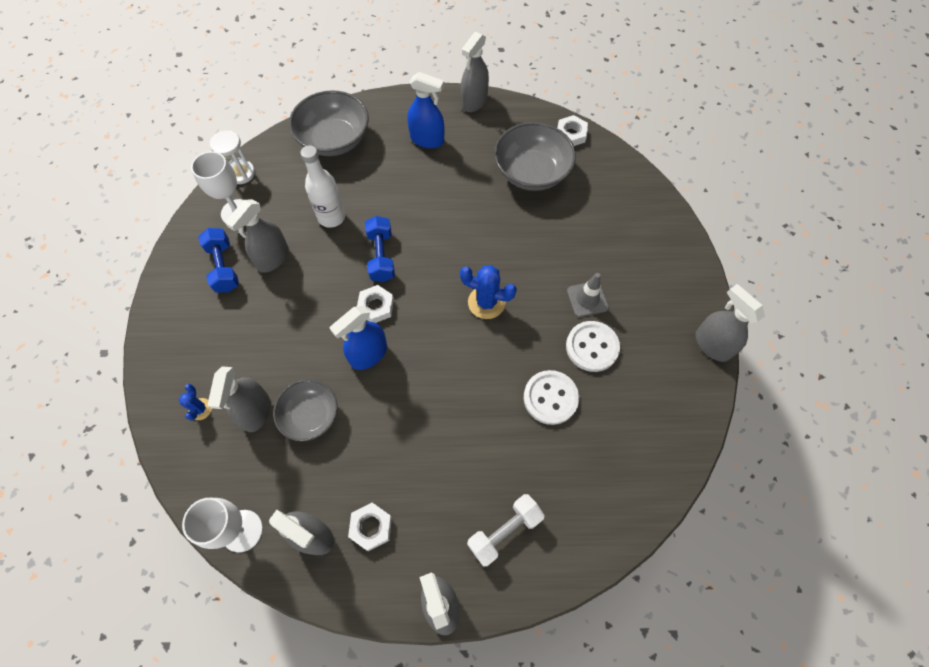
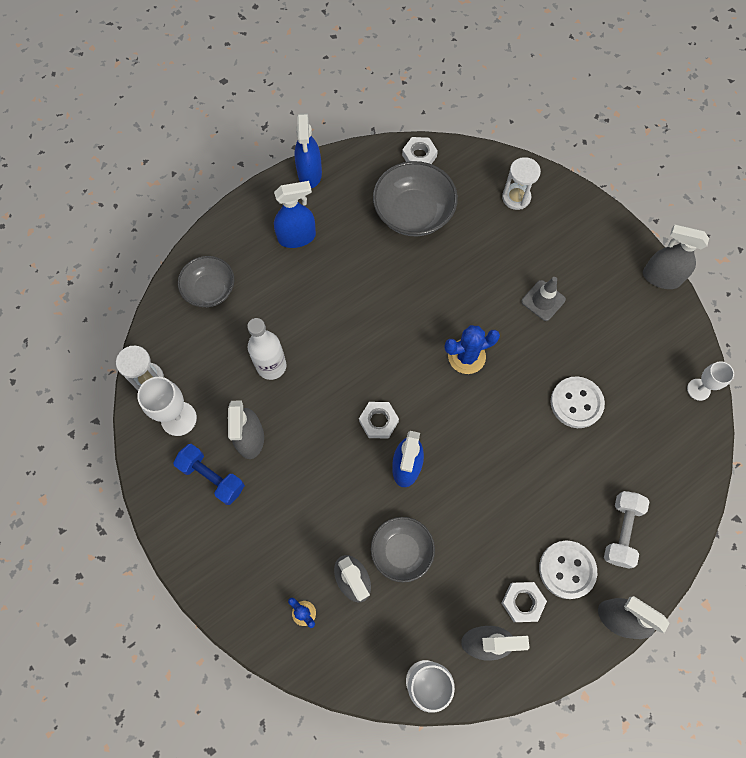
camera: 35 degrees left, 5 degrees up
(334, 139) = (210, 289): grey bowl -> grey bowl, size x0.65
(381, 256) = (346, 373): blue dumbbell -> none
(474, 102) = (309, 173): grey spray bottle -> blue spray bottle
(592, 347) = (576, 339): white button -> white button (567, 569)
(628, 207) = (516, 197): none -> white hourglass
(674, 460) = (698, 389): none -> white goblet

